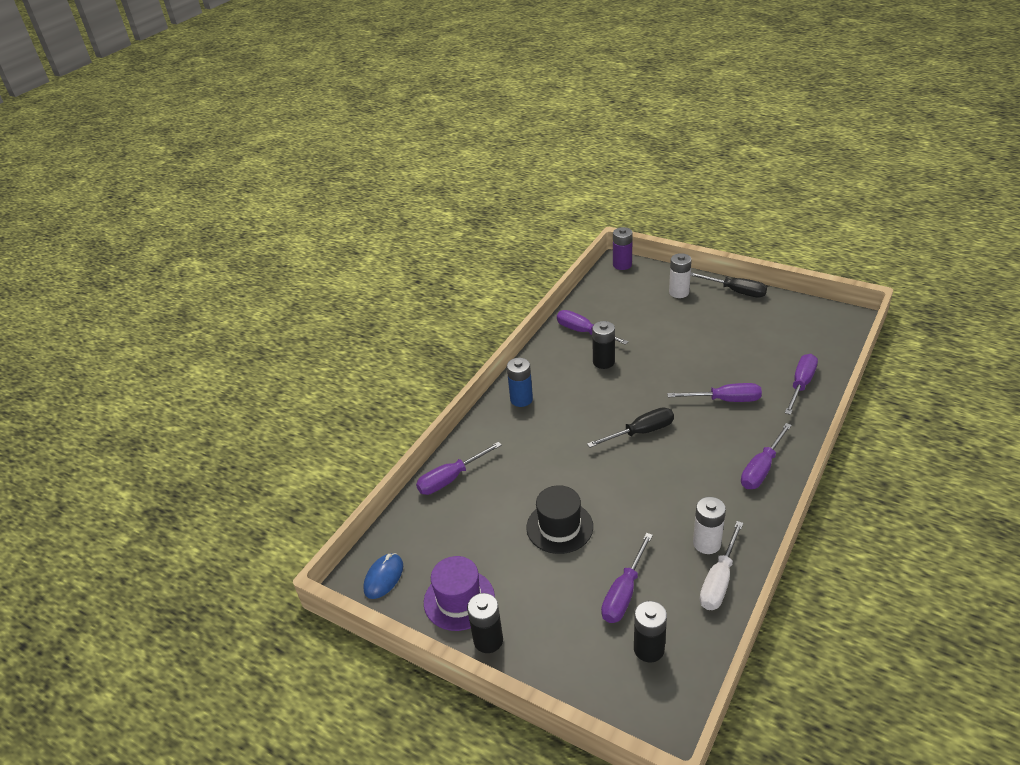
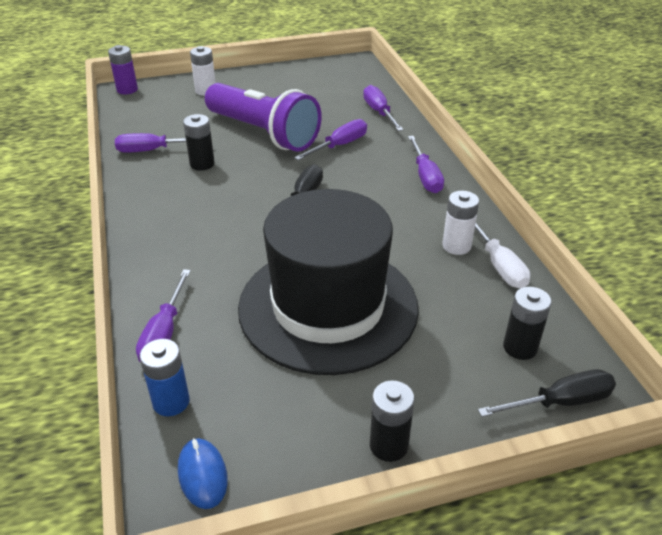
camera: 50 degrees left, 0 degrees up
(459, 600) = (314, 433): purple hat -> none
(521, 399) = (156, 228): blue battery -> blue battery (171, 402)
(559, 527) = (328, 307): black hat -> black hat, size x2.24
(624, 593) = (447, 320): purple screwdriver -> none
(678, 357) = (263, 133): none -> purple flashlight
(736, 291) = (252, 74): black screwdriver -> black screwdriver (560, 402)

